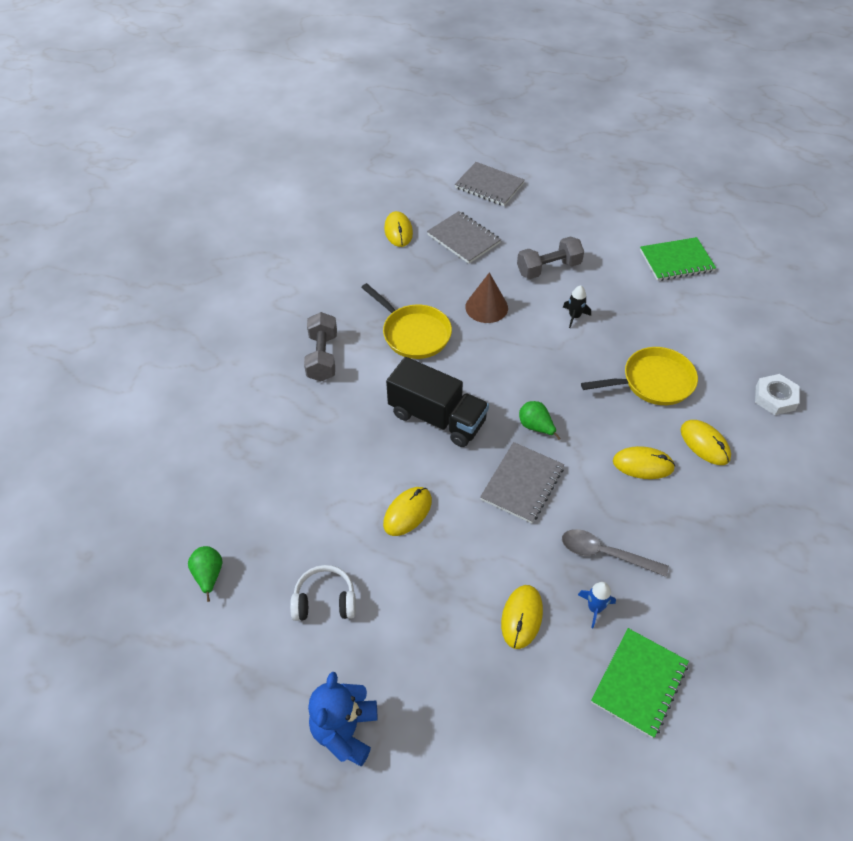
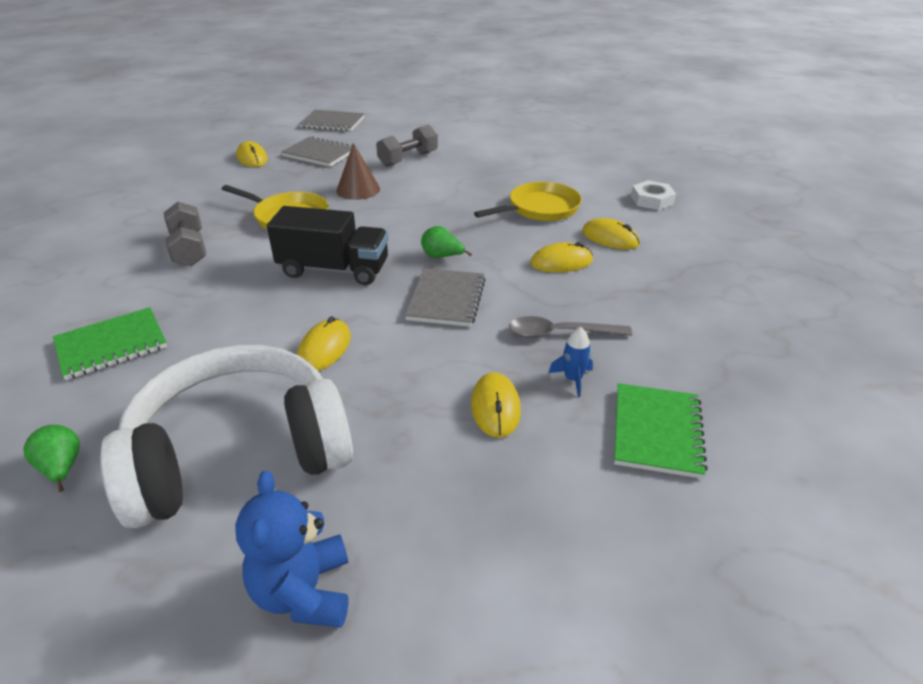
camera: 20 degrees left, 15 degrees down
(325, 601) = (239, 454): white headphones -> white headphones, size x2.42
(574, 316) = (446, 182): black rocket -> none
(676, 261) = (519, 139): green notebook -> green notebook (111, 345)

